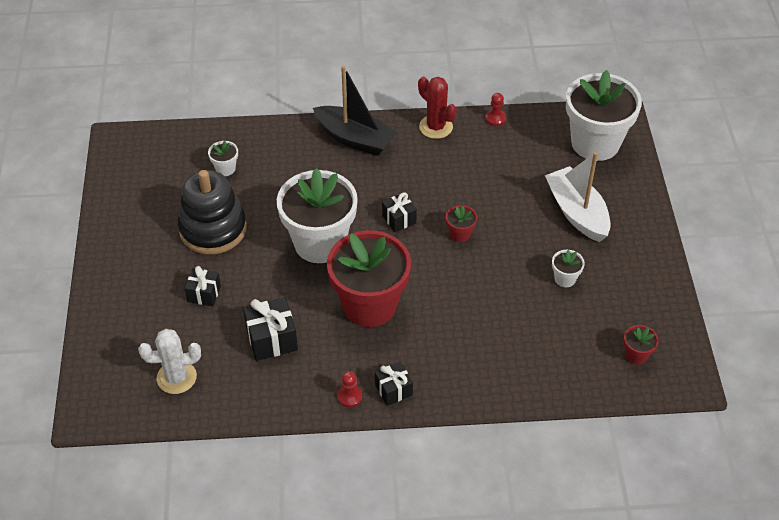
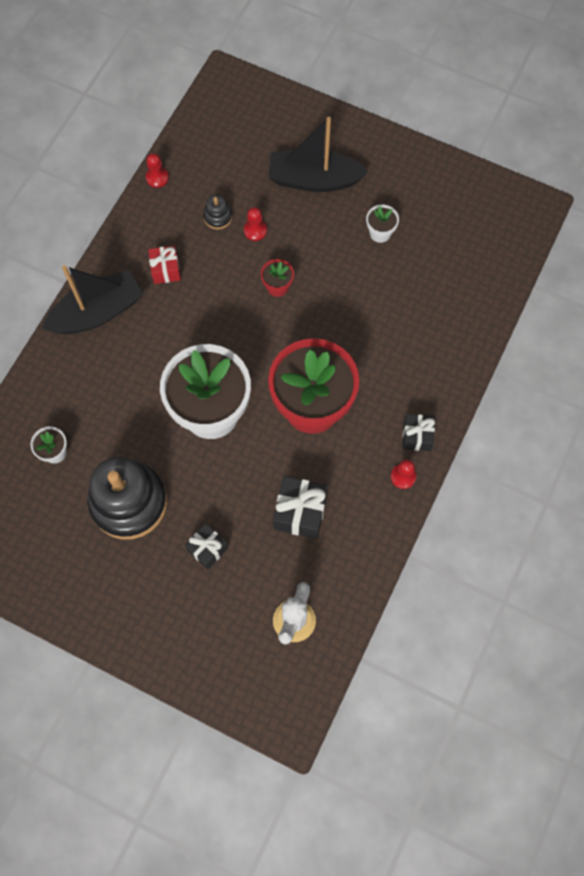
camera: 60 degrees left, 20 degrees up
(399, 219) = (226, 328): black gift -> none
(420, 160) = (165, 270): none -> red gift
(436, 127) = (132, 233): red cactus -> none
(491, 169) = (218, 217): none -> black stacking toy
(499, 197) = (255, 230): none -> red pawn
(577, 212) = (313, 180): white boat -> black boat
(595, 143) = (244, 117): white flower pot -> none
(636, 355) = (489, 228): red flower pot -> none

